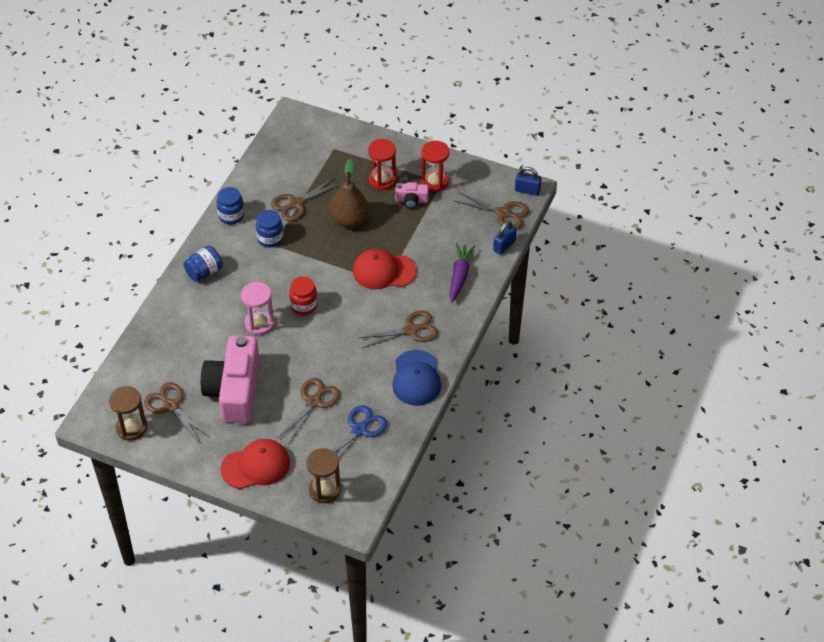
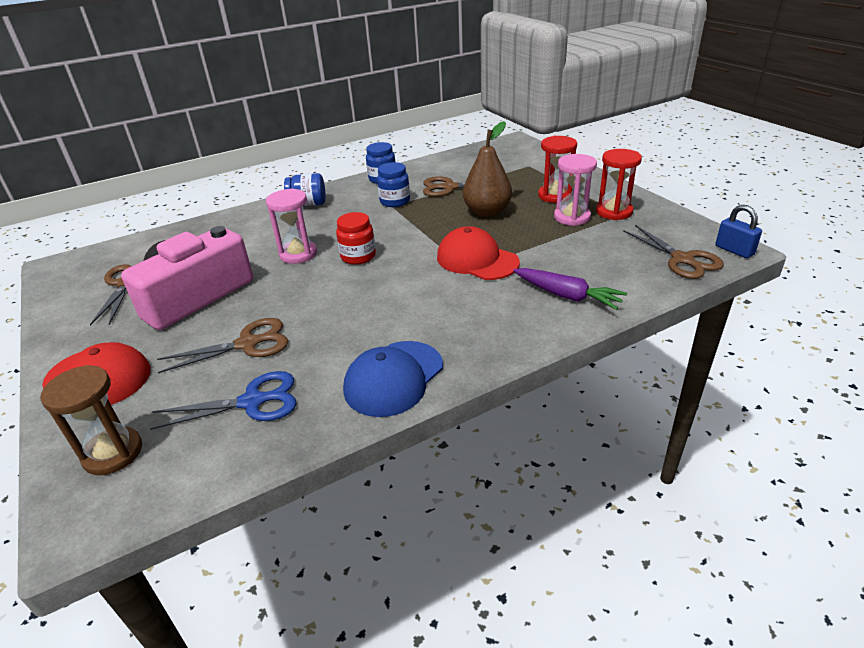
camera: 40 degrees right, 15 degrees down
(131, 428) = (72, 285): brown hourglass -> none
(411, 200) = (572, 217): pink camera -> pink hourglass
(411, 330) = (446, 324): brown scissors -> none
(459, 276) = (567, 296): purple carrot -> purple carrot turned 75 degrees clockwise
(504, 246) = (658, 288): blue padlock -> none

